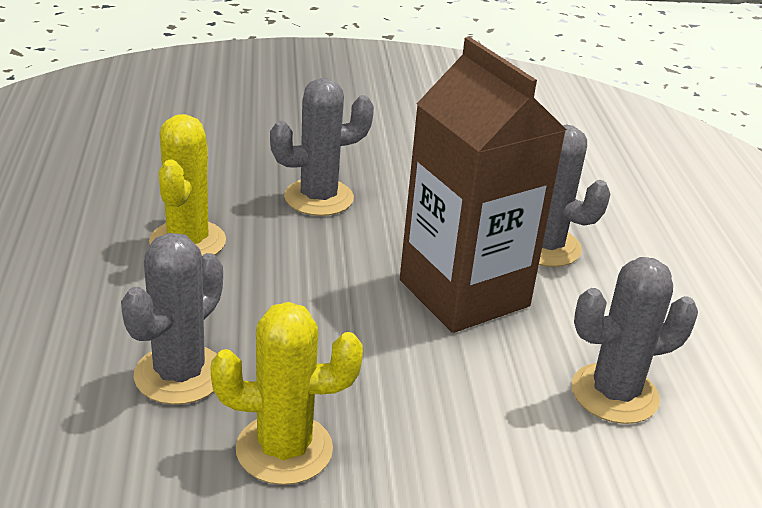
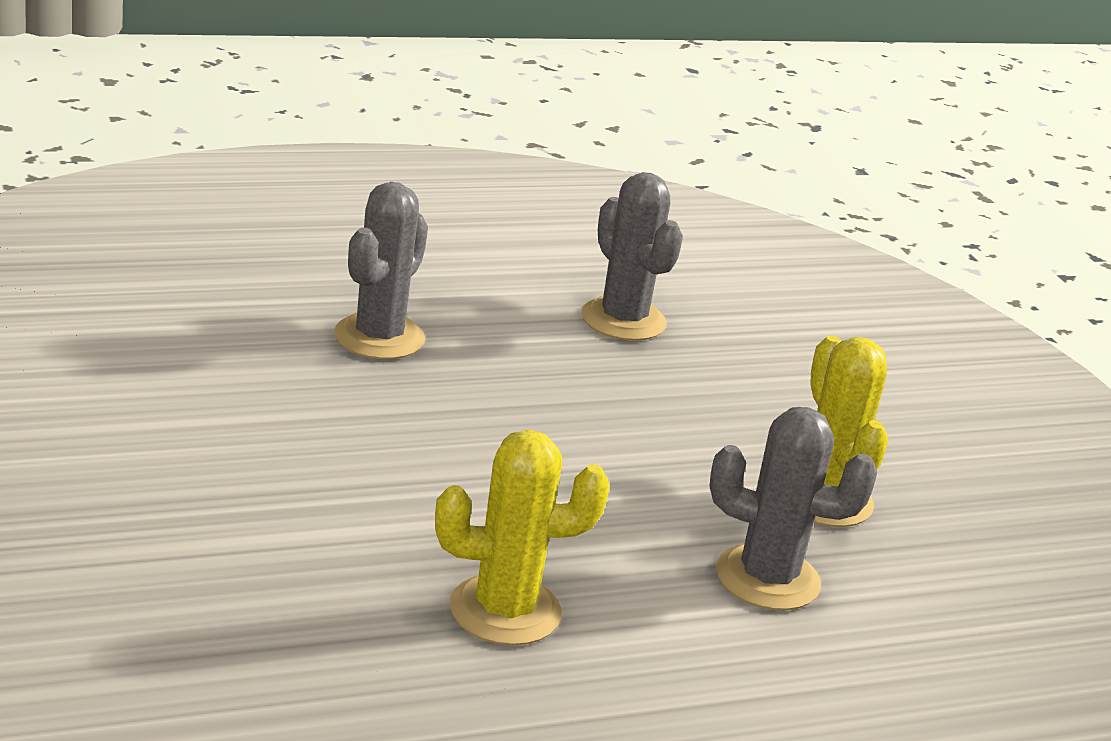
camera: 105 degrees left, 5 degrees down
(319, 198) = (334, 505): grey cactus -> none
(464, 293) = (506, 394): brown carton -> none

